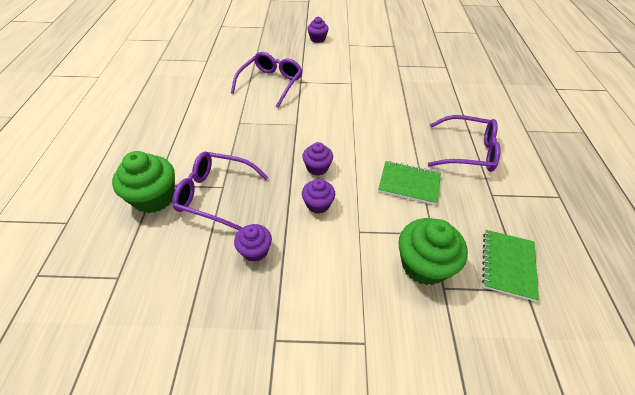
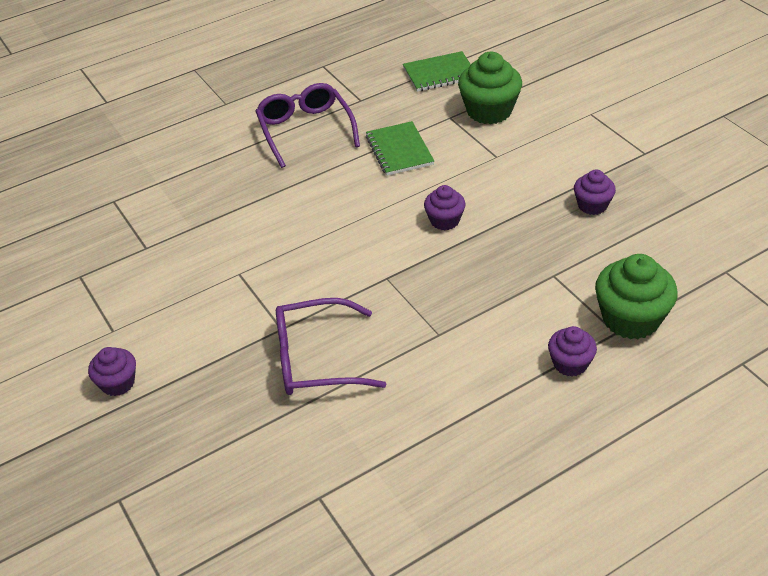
camera: 120 degrees left, 5 degrees down
(215, 194) = (569, 273): purple glasses -> none
(318, 204) = (494, 195): purple cupcake -> purple cupcake (570, 363)

